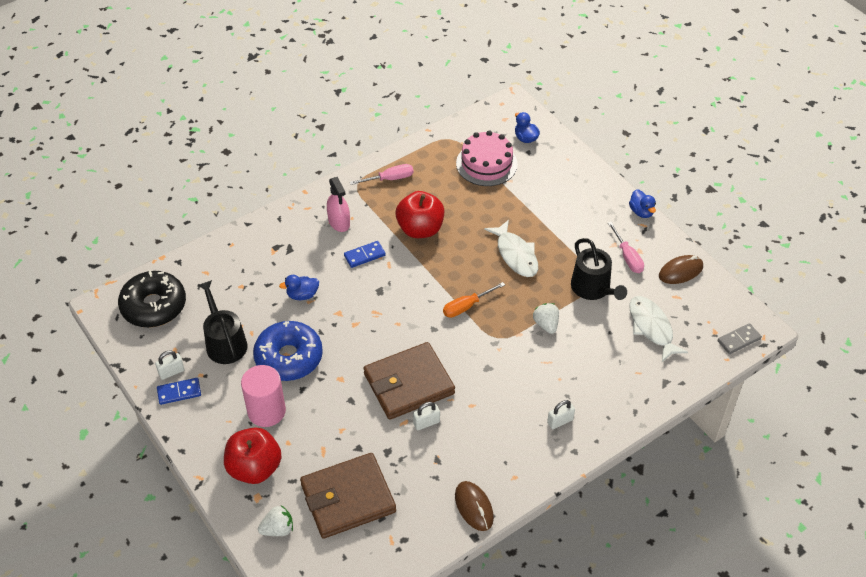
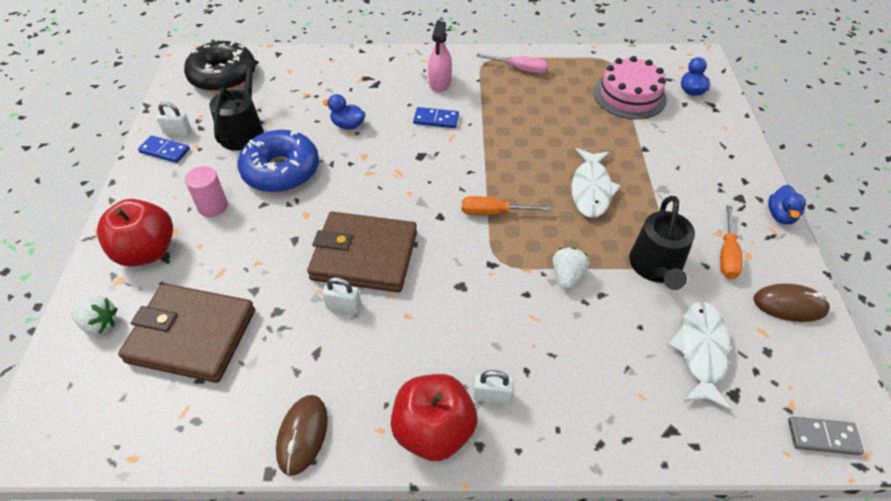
camera: 35 degrees right, 0 degrees up
(266, 411) = (213, 206): pink cylinder -> pink cylinder, size x0.66
(420, 229) = (510, 121): red apple -> red apple (434, 431)
(627, 257) = (727, 254): pink screwdriver -> orange screwdriver

